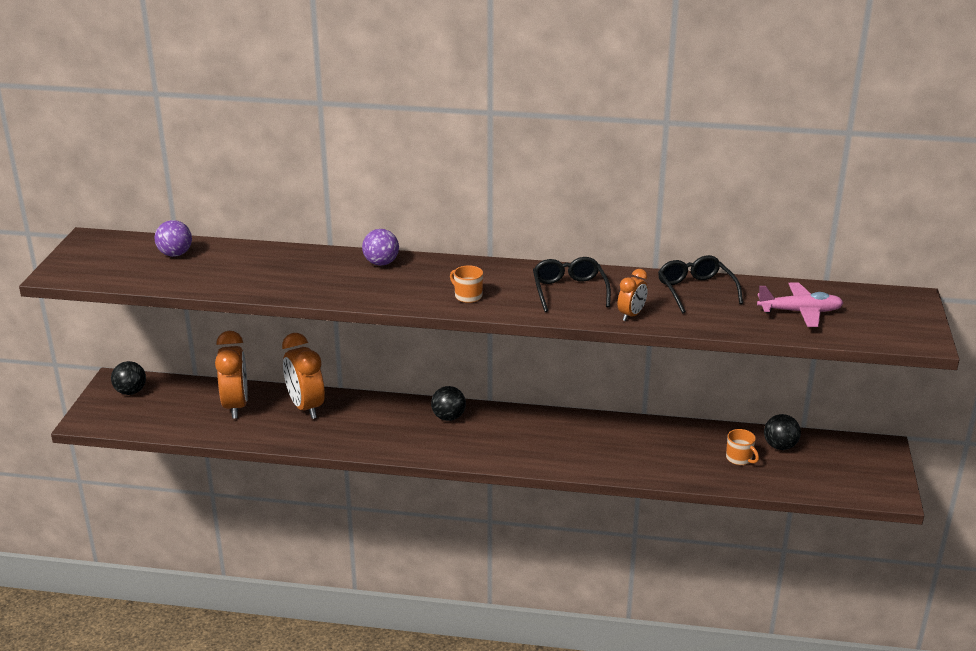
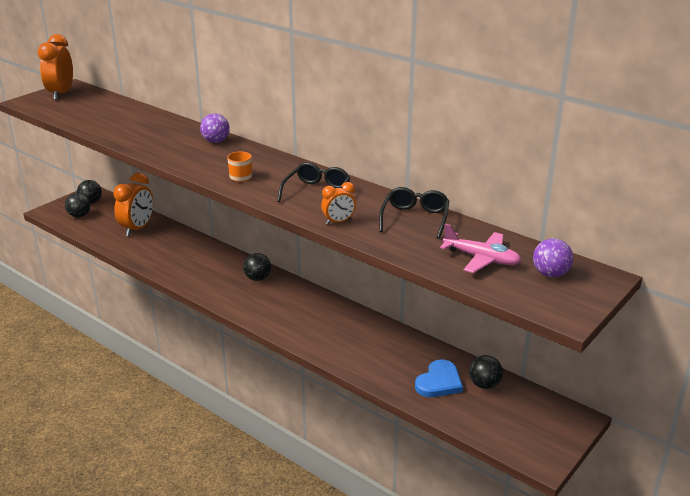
camera: 30 degrees right, 0 degrees up
(137, 413) = (79, 215): none -> black ball
(175, 254) = (103, 106): purple ball -> purple ball (550, 274)
(306, 407) = (176, 243): orange clock -> orange clock (61, 94)
(739, 459) = (439, 382): orange mug -> blue heart

